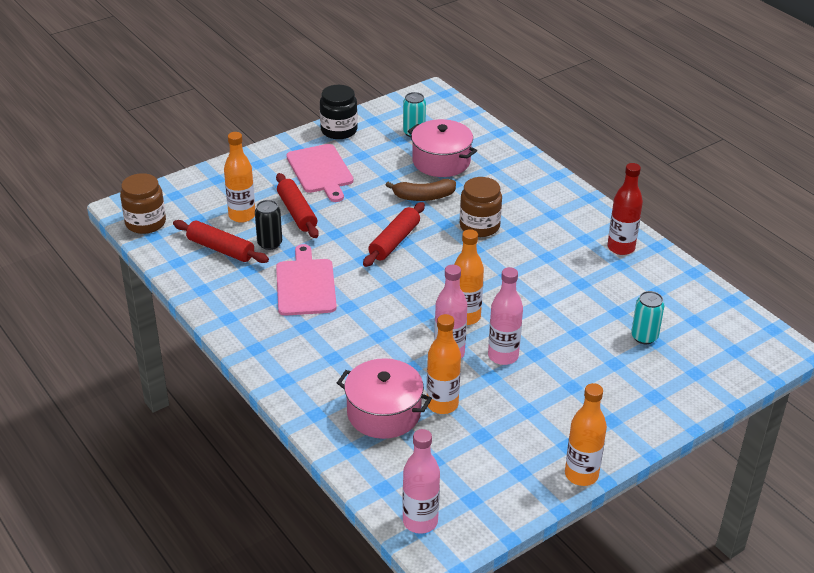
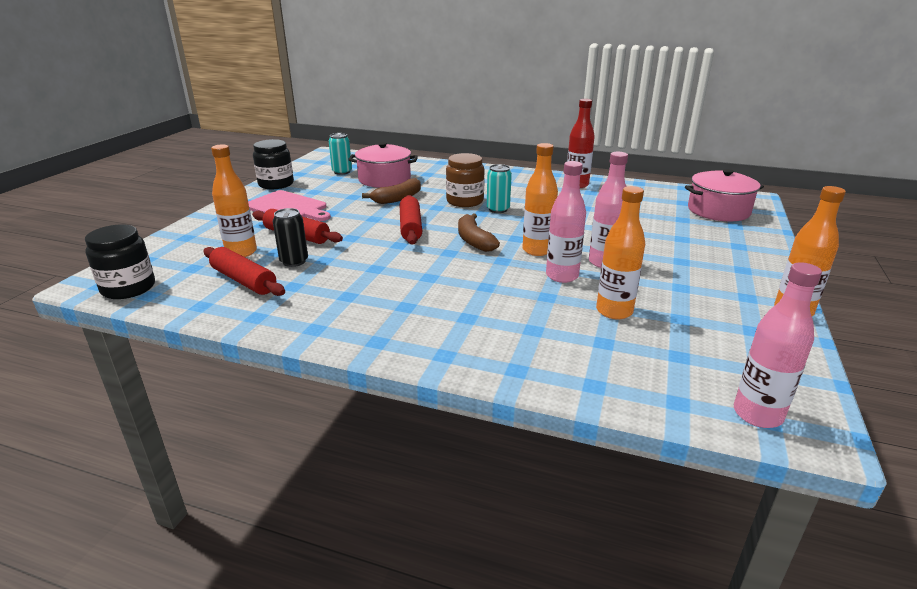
camera: 35 degrees left, 10 degrees down
(145, 223) = (128, 288): brown jar -> black jar
(221, 249) = (244, 280): red rolling pin -> red rolling pin turned 45 degrees clockwise
(305, 285) = (367, 277): pink cutting board -> none
(384, 413) = (577, 339): pink pot -> pink pot (718, 211)
(427, 281) = (474, 240): none -> brown banana
(644, 337) = (672, 219): turquoise can -> turquoise can (498, 209)

